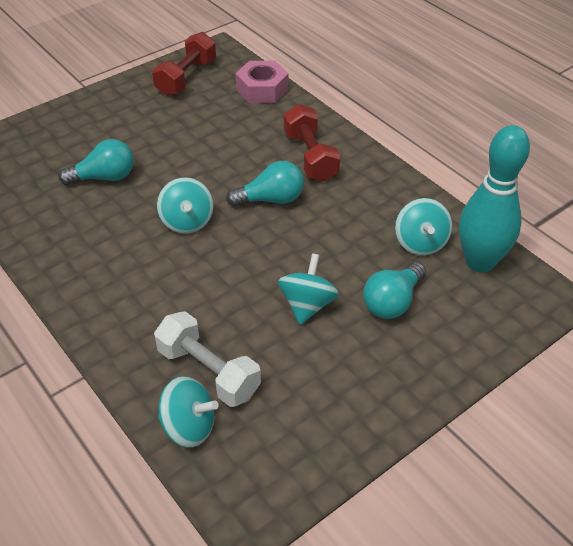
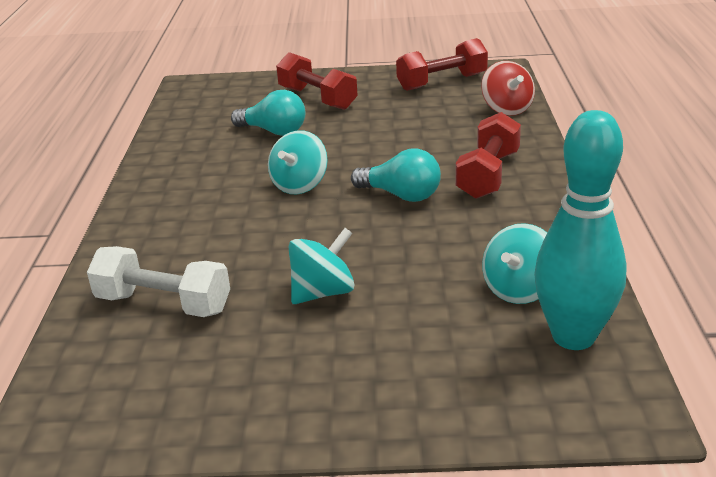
camera: 40 degrees right, 15 degrees down
(102, 129) = (317, 98): none -> red dumbbell
(189, 427) = (91, 337): turquoise spinning top -> none
(208, 372) = (163, 304): white dumbbell -> white dumbbell turned 60 degrees counterclockwise
(262, 89) = (507, 109): pink nut -> red spinning top
(392, 302) = (416, 328): turquoise light bulb -> none

